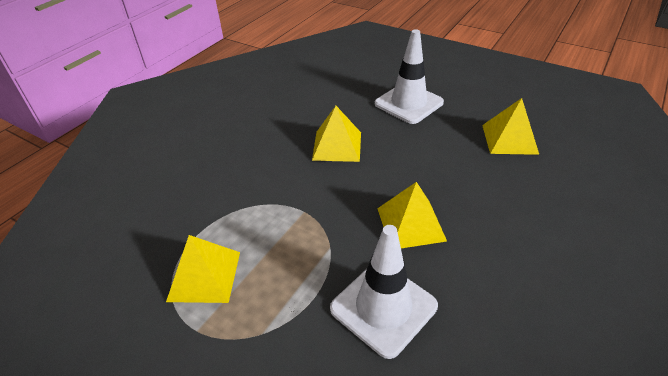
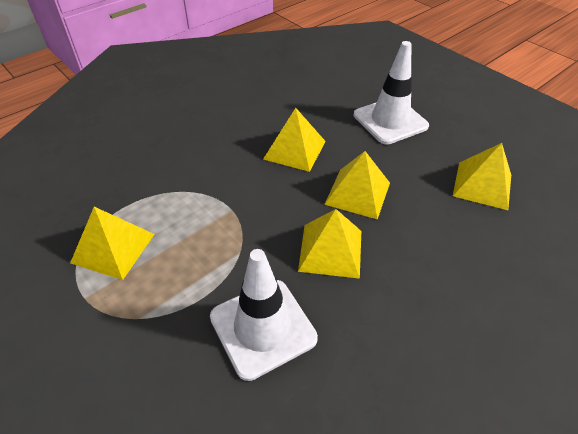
camera: 15 degrees right, 5 degrees up
(410, 170) = (358, 193): none -> yellow pyramid

